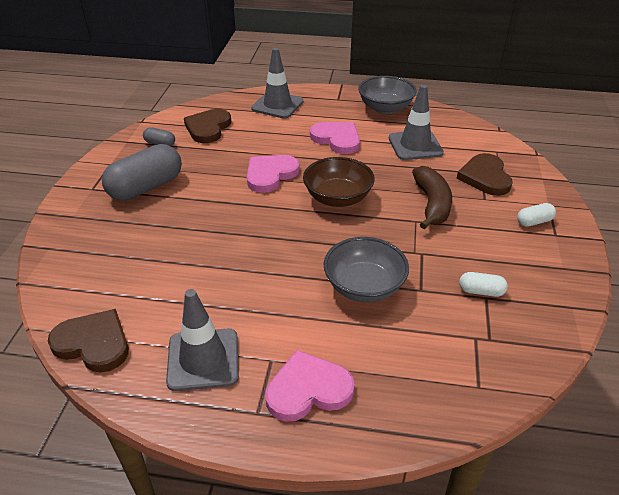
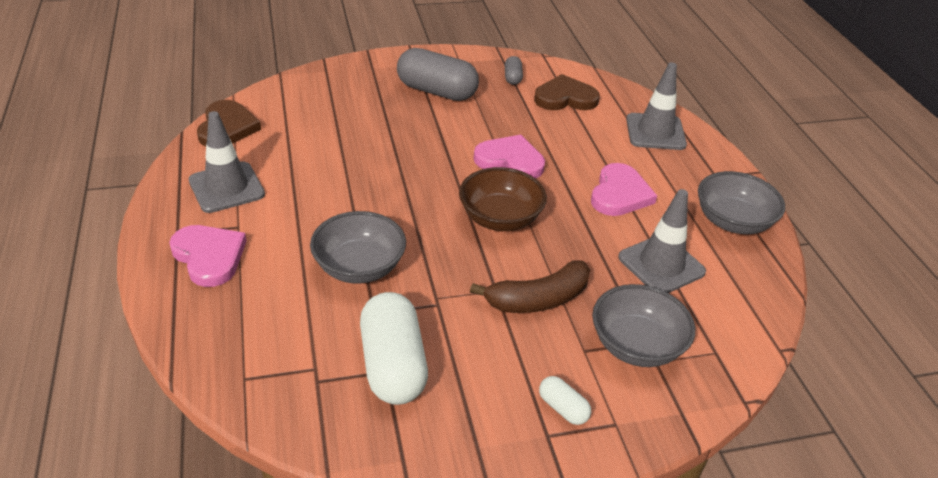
camera: 65 degrees right, 0 degrees up
(481, 291) = (393, 365): white capsule -> white capsule, size x2.17
(485, 177) = (636, 345): brown heart -> grey bowl

